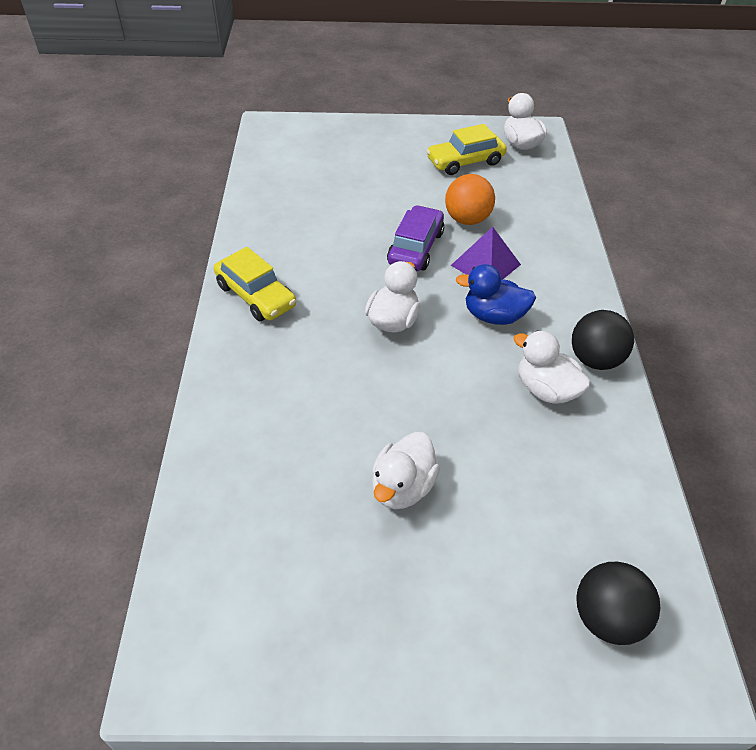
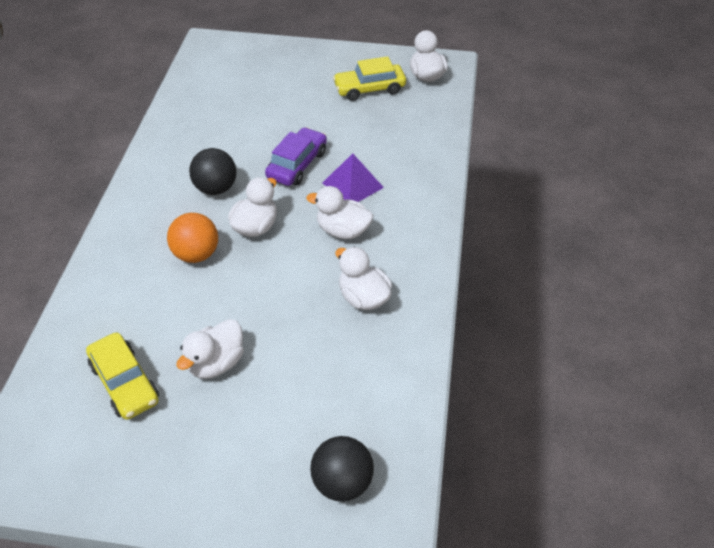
camera: 10 degrees right, 0 degrees up
(256, 296) = (149, 195): yellow car -> yellow car (125, 383)
(467, 219) = (351, 143): orange ball -> orange ball (196, 254)
(493, 316) = (343, 231): blue duck -> white duck
(595, 359) = (416, 276): black ball -> black ball (216, 188)

